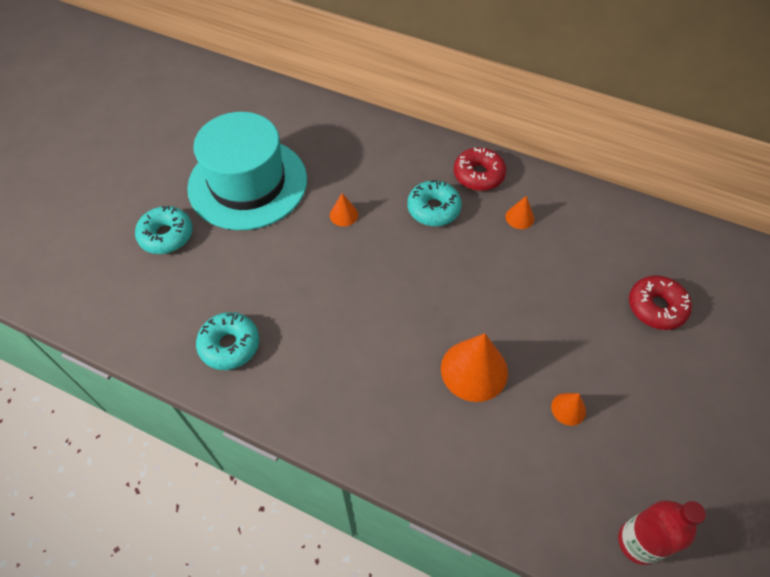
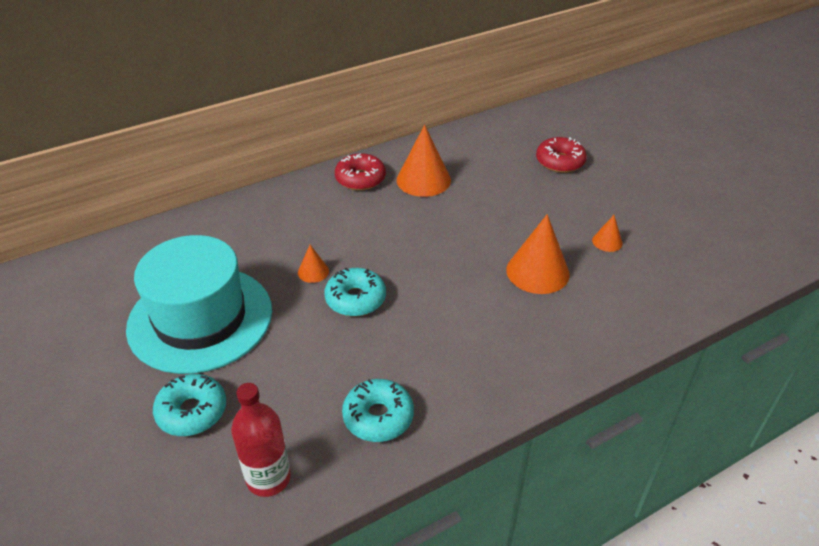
camera: 55 degrees left, 15 degrees down
(433, 209) = (366, 218): turquoise donut -> turquoise donut (355, 299)
(519, 217) = (423, 180): orange cone -> orange cone, size x2.01
(638, 542) = (727, 263): red bottle -> red bottle (268, 478)

